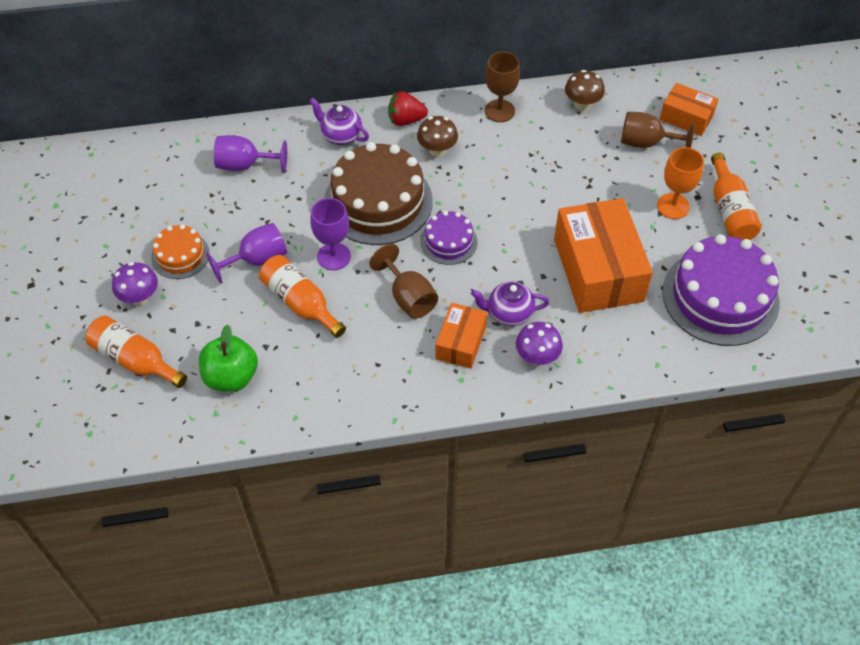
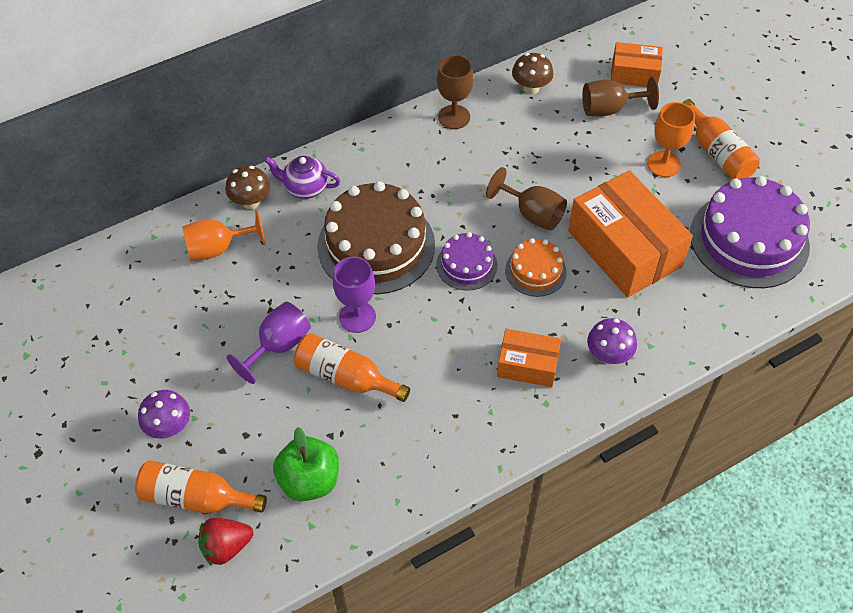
camera: 20 degrees left, 0 degrees up
(180, 255) = (193, 367): orange cake -> orange cake (535, 271)
(245, 165) = (218, 248): purple goblet -> orange goblet
(406, 120) = (364, 153): red strawberry -> red strawberry (226, 547)
(408, 297) = (454, 335): brown goblet -> brown goblet (532, 214)
(437, 150) = (411, 175): brown mushroom -> brown mushroom (251, 202)
(460, 342) = (527, 365): orange box -> orange box turned 75 degrees counterclockwise
(508, 313) = (560, 320): purple teapot -> none

